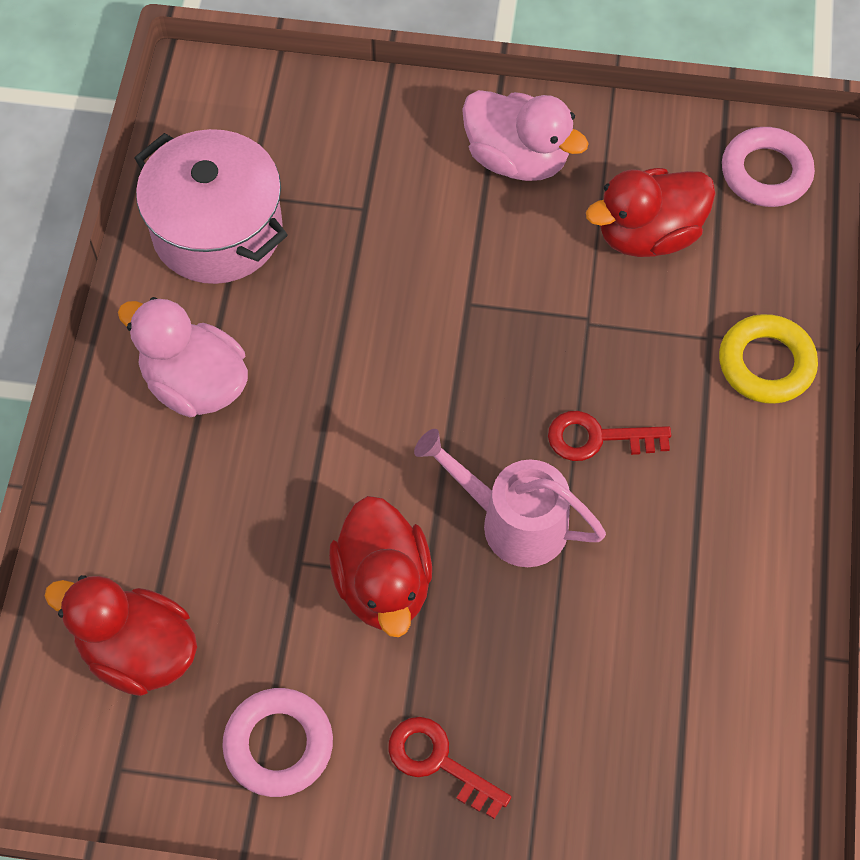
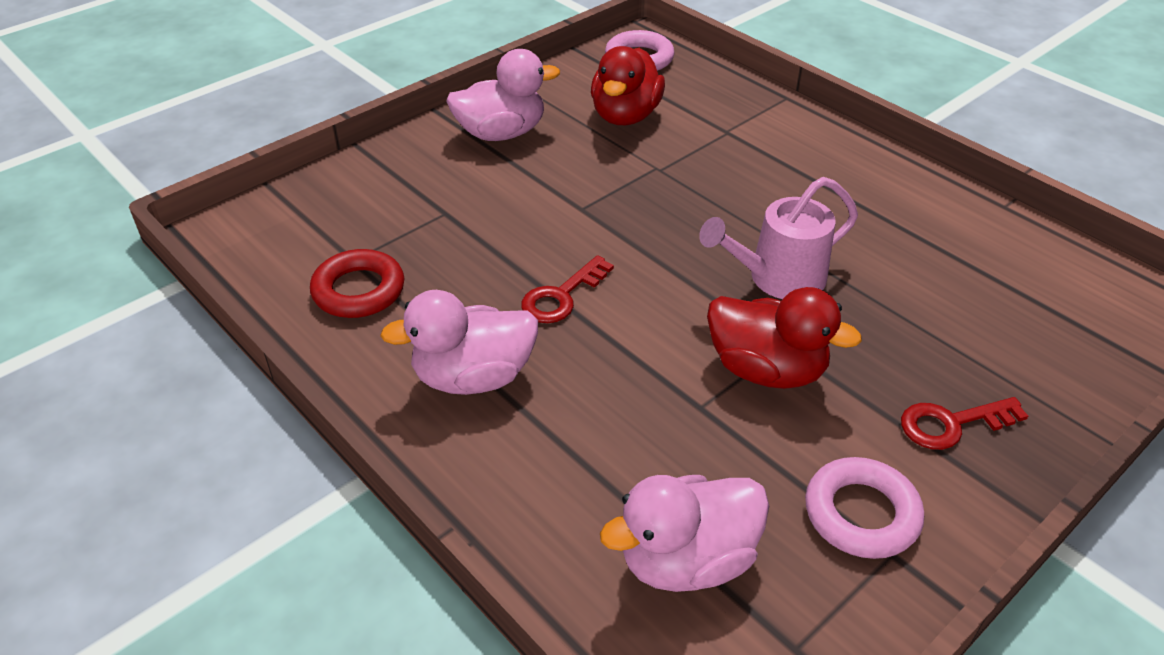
camera: 50 degrees left, 20 degrees down
(138, 651) = (686, 560): red duck -> pink duck
(217, 230) = (359, 290): pink pot -> red ring
(598, 438) = (751, 209): red key -> red key (561, 296)
(766, 364) = (770, 122): yellow ring -> none

